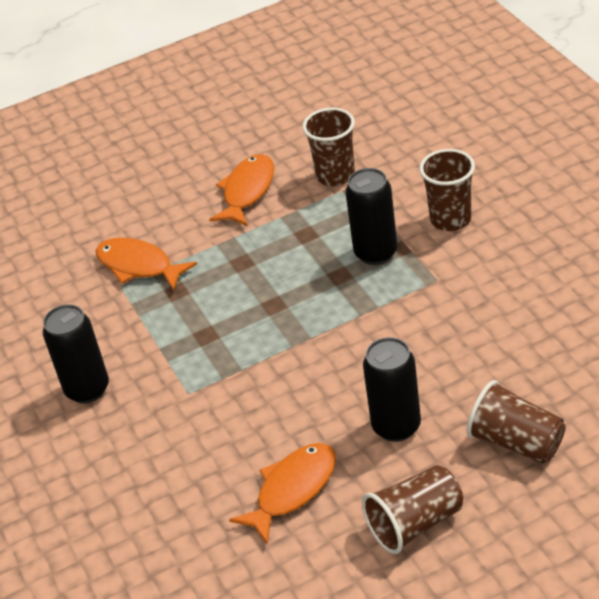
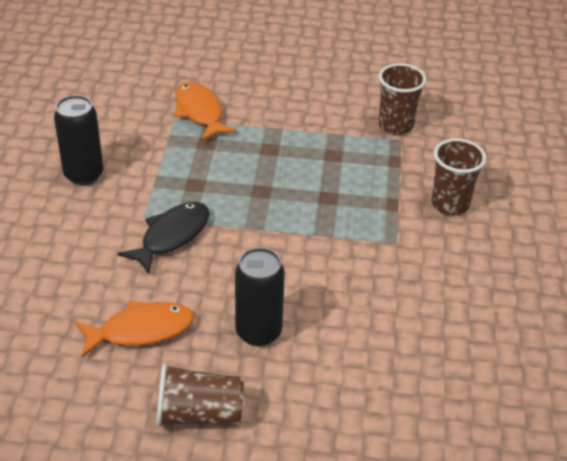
camera: 25 degrees right, 0 degrees up
(233, 393) = (172, 236): none -> black fish
(247, 191) = (322, 102): orange fish -> none
(375, 253) = (370, 196): black can -> none
(516, 442) = (335, 403): brown cup -> none

